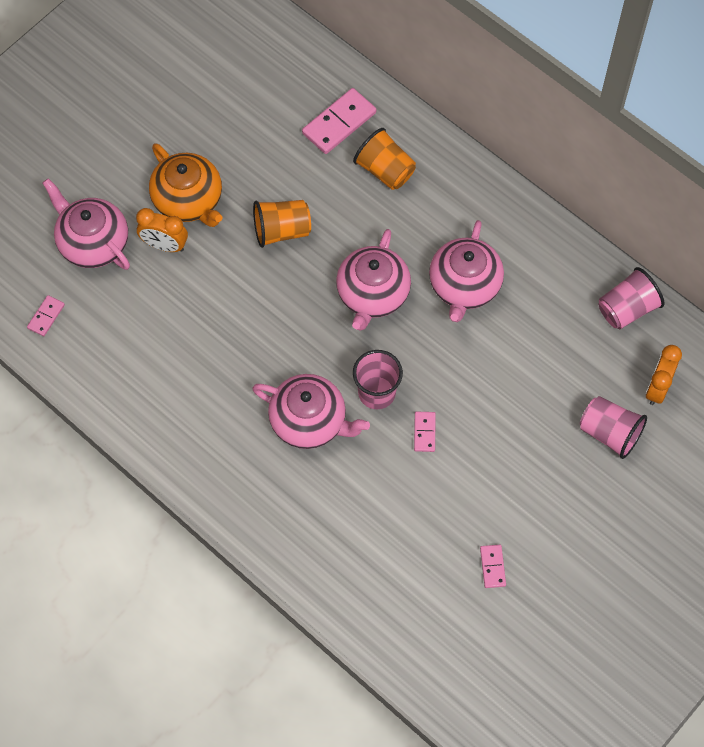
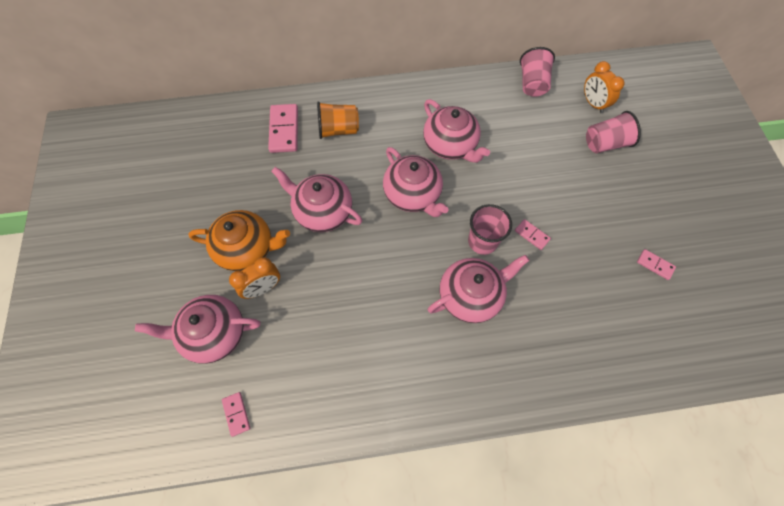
camera: 50 degrees left, 0 degrees up
(282, 231) = (322, 211): orange cup -> pink teapot

